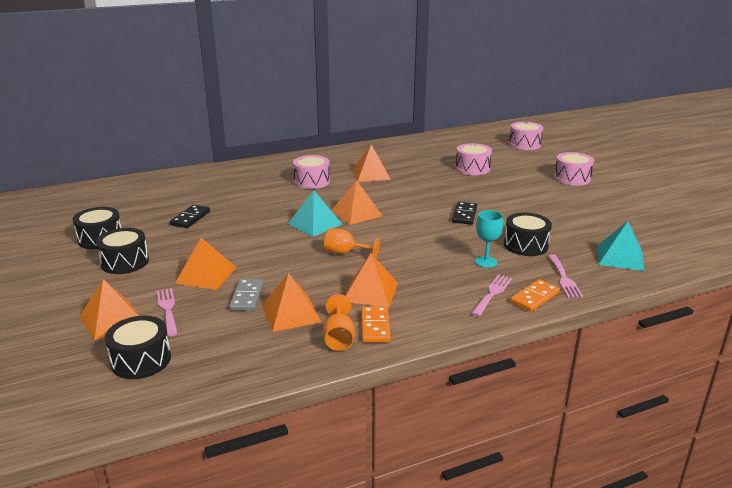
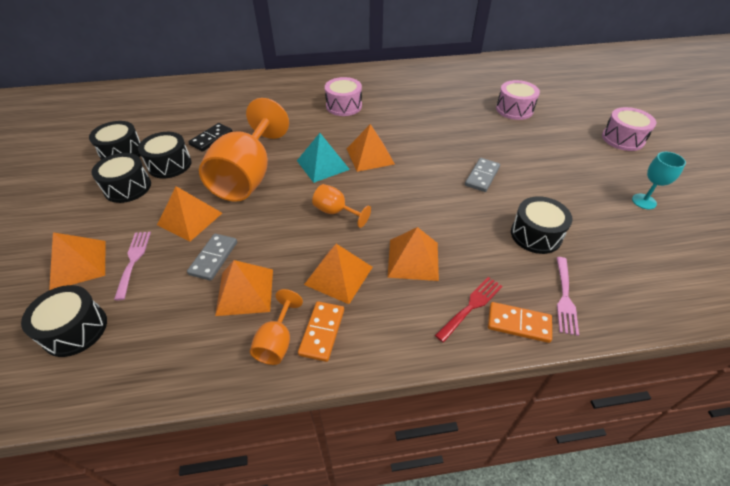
camera: 15 degrees right, 20 degrees up
(158, 241) = (169, 165): none -> black drum
(246, 240) = (248, 176): none -> orange goblet
(371, 174) = (405, 104): orange pyramid -> orange pyramid (413, 259)
(464, 215) = (482, 176): black domino -> grey domino
(486, 262) = (481, 253): turquoise goblet -> turquoise goblet (644, 201)
(492, 293) = (471, 306): pink fork -> red fork
(524, 144) = (583, 82): pink drum -> none
(534, 297) = (518, 323): orange domino -> orange domino turned 45 degrees clockwise
(620, 257) = (646, 276): turquoise pyramid -> none

